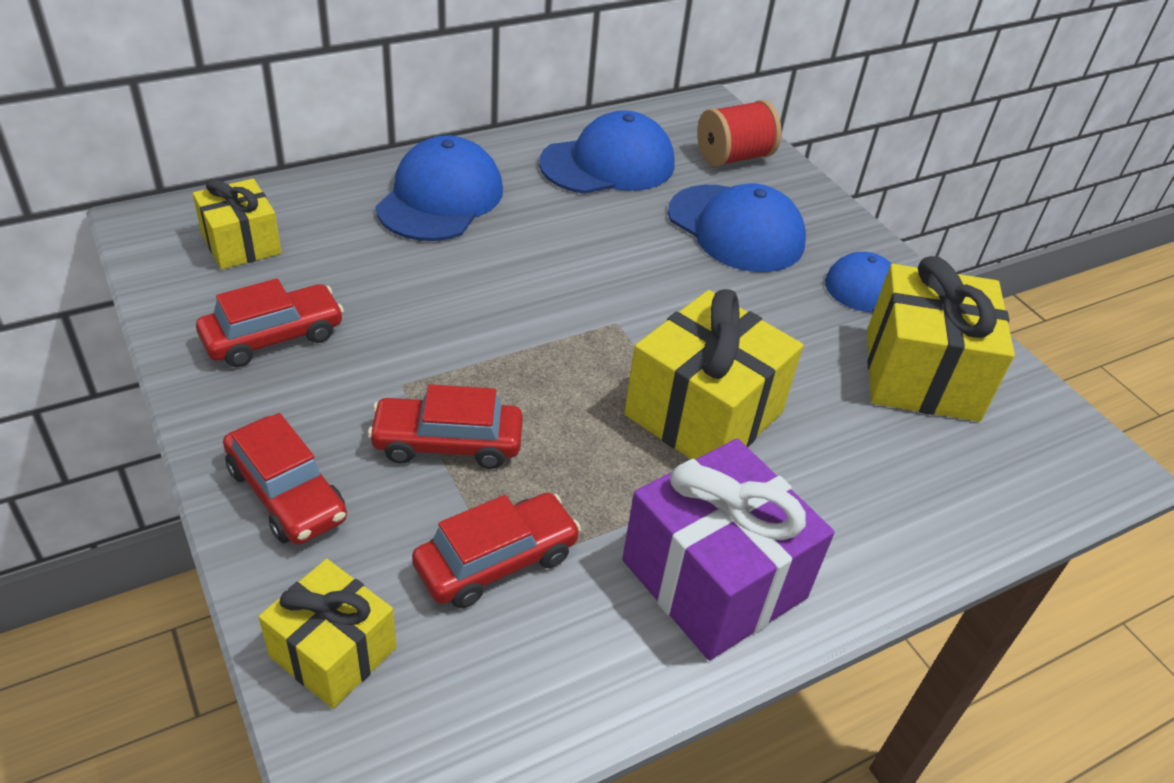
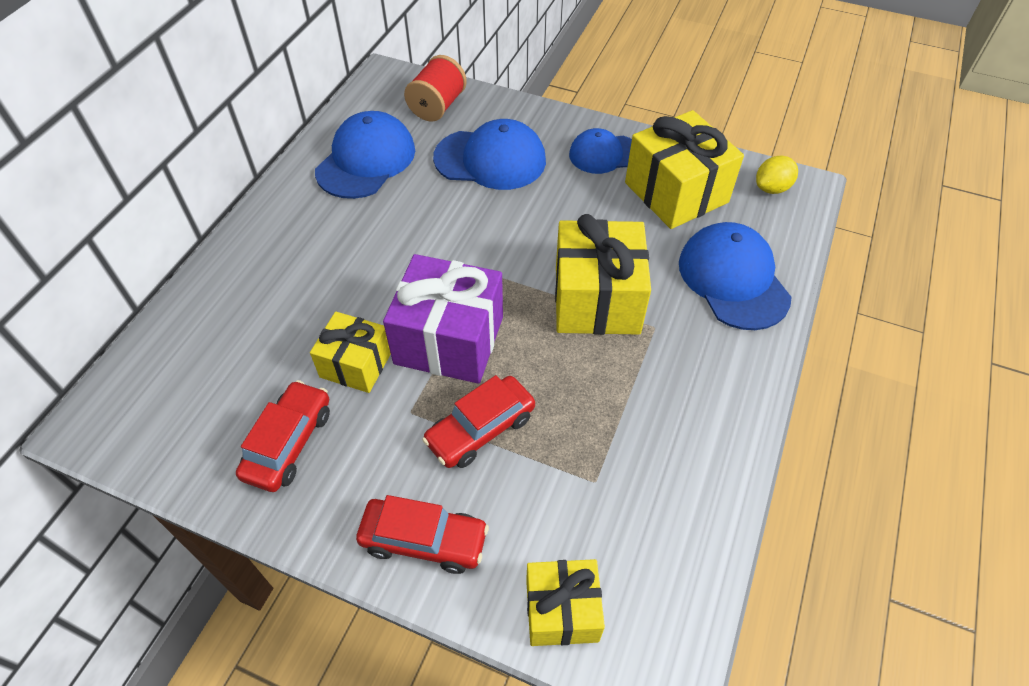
camera: 35 degrees left, 10 degrees up
(241, 244) = (182, 391): yellow gift -> yellow gift (356, 364)
(440, 198) = (284, 259): blue cap -> blue cap (733, 279)
(496, 561) = (586, 480): red car -> none
(714, 579) = (700, 397): purple gift -> purple gift (449, 340)
(1059, 442) = (772, 188): none -> yellow lemon

